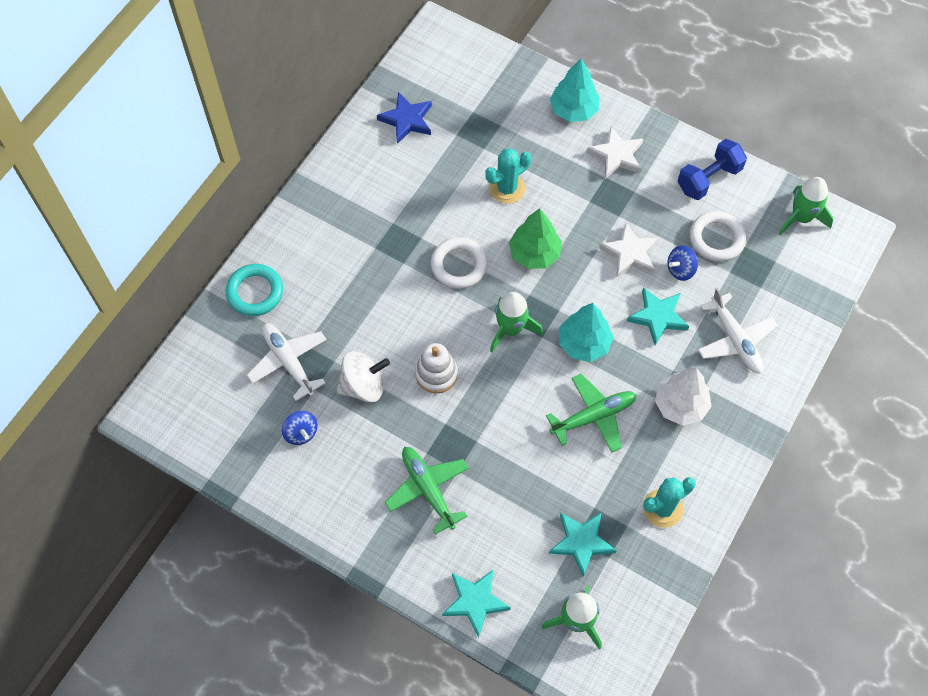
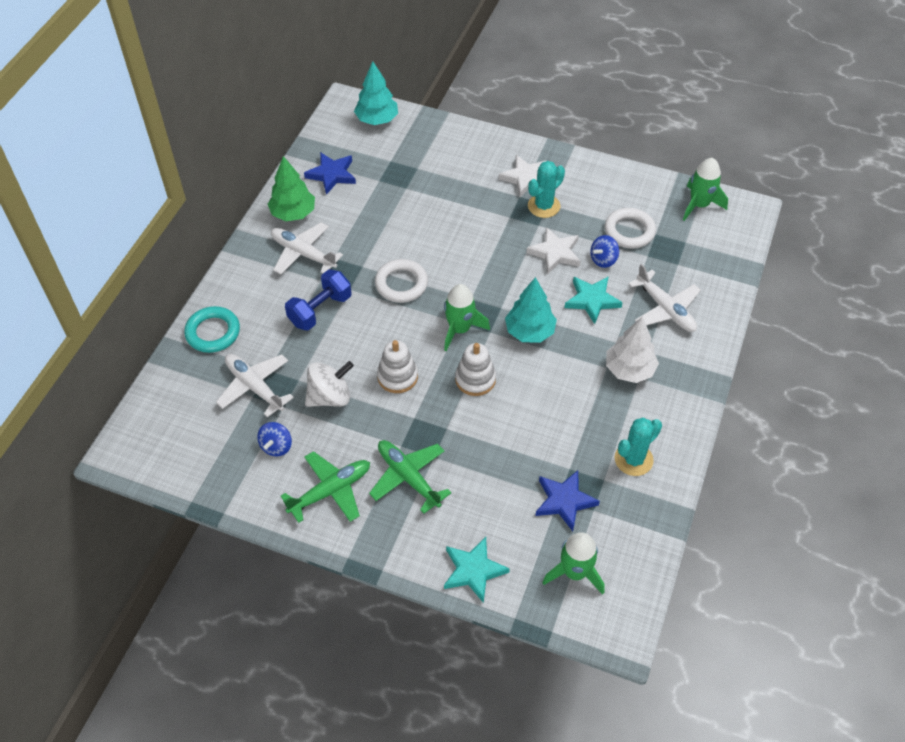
camera: 10 degrees left, 10 degrees down
(301, 433) = (276, 446): blue spinning top -> blue spinning top turned 60 degrees clockwise
(361, 213) = (303, 254): none -> white plane
(507, 189) = (433, 217): turquoise cactus -> turquoise cactus (544, 206)
(516, 390) = (475, 379): none -> white stacking toy
(534, 254) = (469, 265): green tree -> green tree (293, 213)
(573, 110) = (480, 148): turquoise tree -> turquoise tree (377, 120)
(581, 542) = (564, 501): turquoise star -> blue star
(593, 416) = (552, 391): green plane -> green plane (330, 491)
(708, 179) = (611, 186): blue dumbbell -> blue dumbbell (320, 310)

